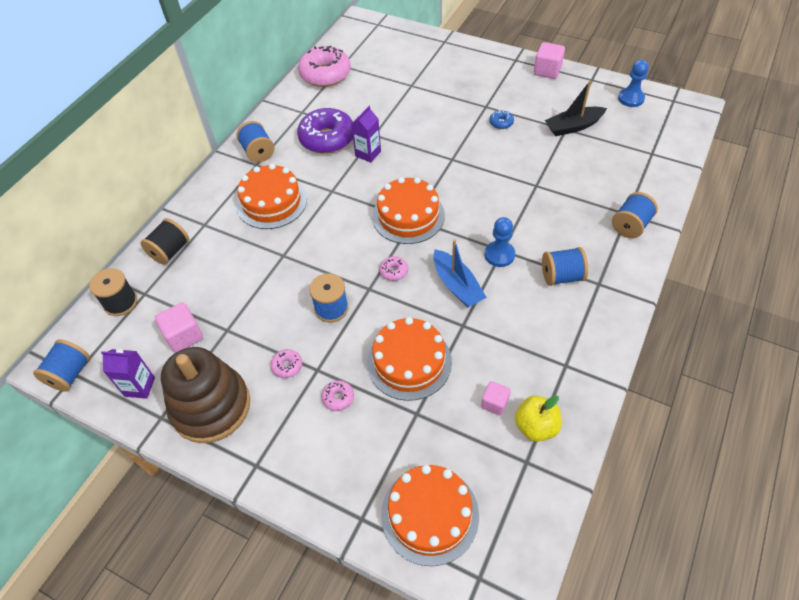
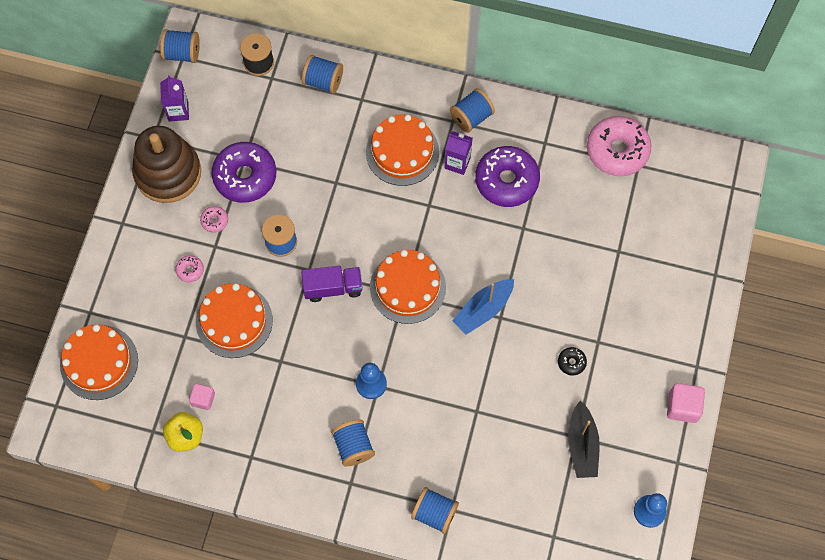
camera: 75 degrees right, 15 degrees up
(170, 251) = (323, 81): black spool -> blue spool
(184, 336) = (232, 127): pink cube -> none
(246, 331) = (245, 176): none -> purple donut
(368, 153) = (491, 228): purple carton -> purple carton (457, 163)
(394, 271) = (333, 288): pink donut -> purple truck
(457, 285) = (326, 349): blue boat -> blue boat (483, 310)
(501, 123) = (571, 362): blue donut -> black donut
(573, 126) = (582, 445): black boat -> black boat turned 150 degrees counterclockwise

